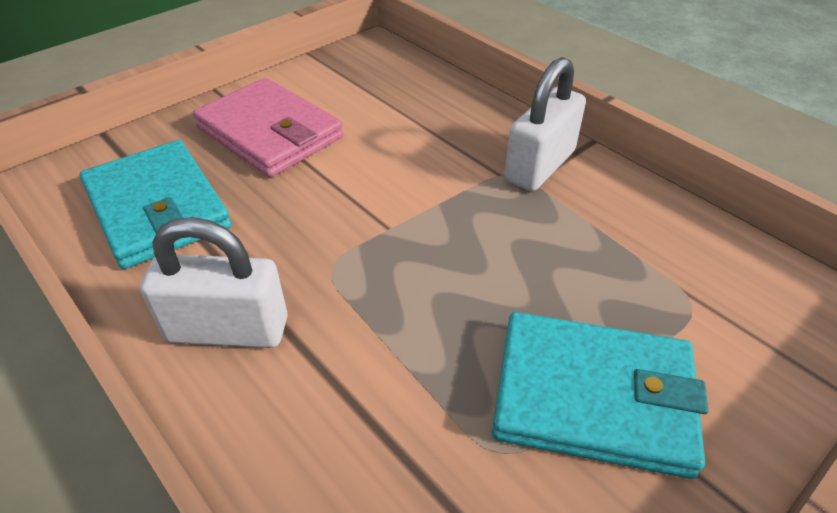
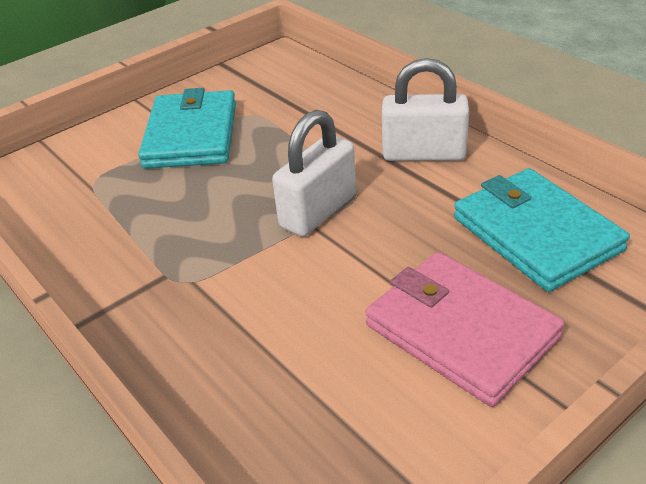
camera: 175 degrees left, 5 degrees down
(540, 166) = (146, 292): white padlock -> white padlock (318, 211)
(593, 396) = (191, 135): turquoise wallet -> turquoise wallet turned 75 degrees clockwise

